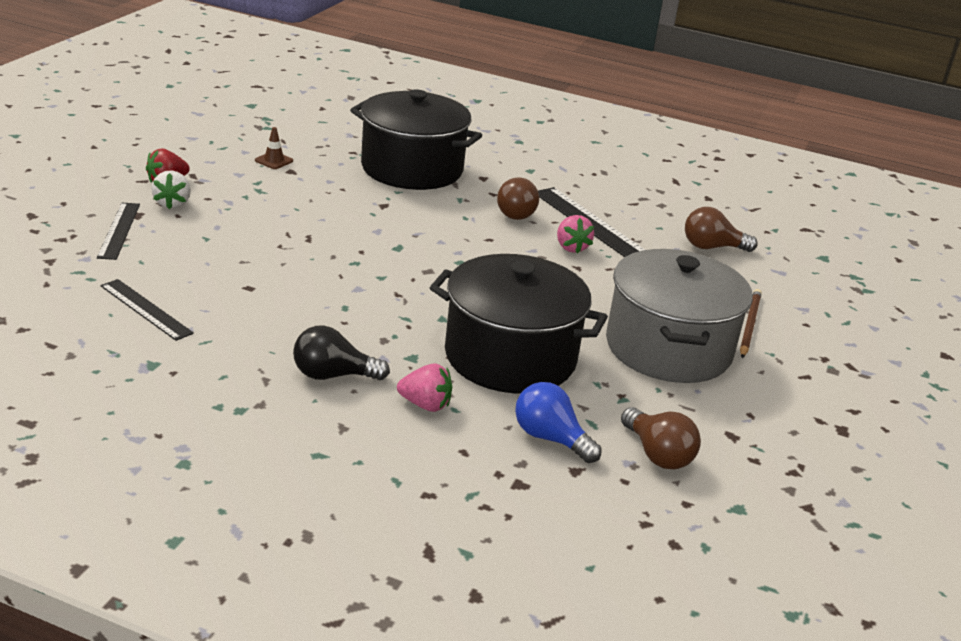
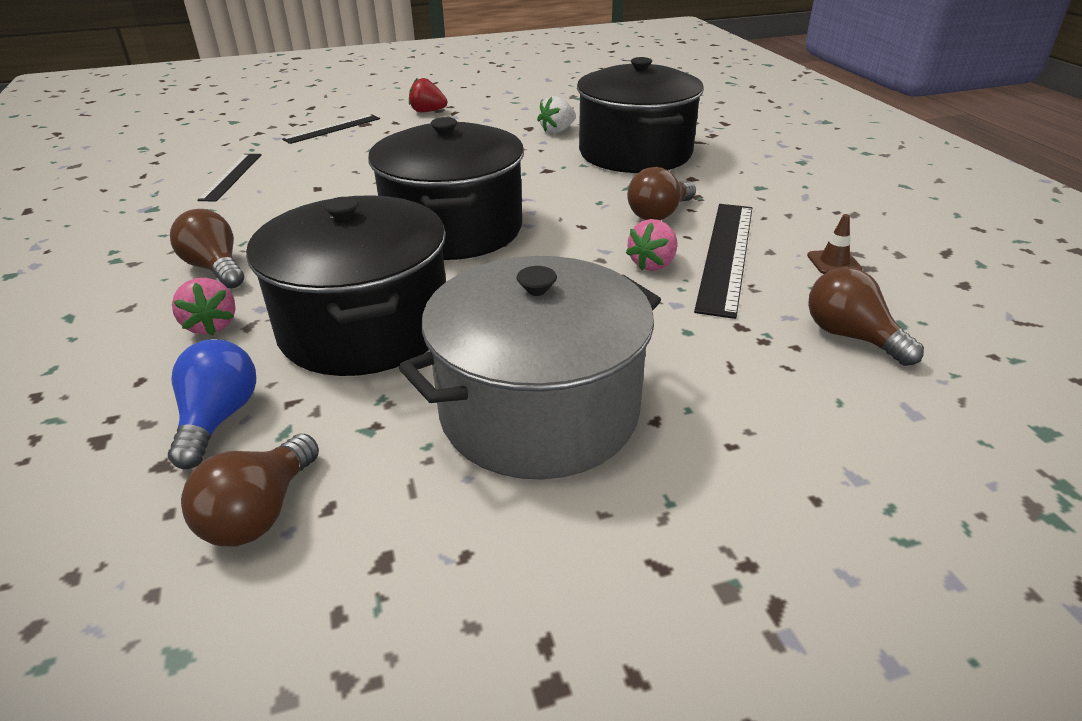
camera: 55 degrees right, 5 degrees up
(172, 204) = (400, 124): white strawberry -> white strawberry (557, 131)
(274, 161) = (532, 118): brown traffic cone -> brown traffic cone (834, 262)
(333, 375) = (215, 268): black light bulb -> brown light bulb
(421, 275) = (454, 229): none -> black pot
(749, 325) = (712, 448): brown pencil -> none

